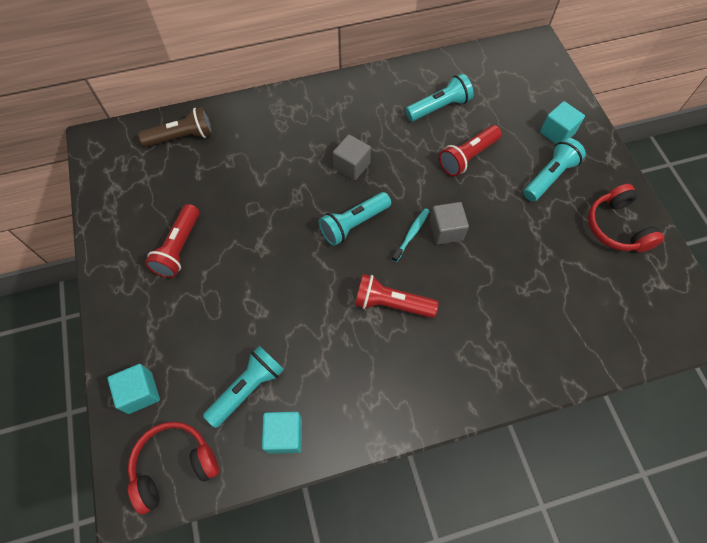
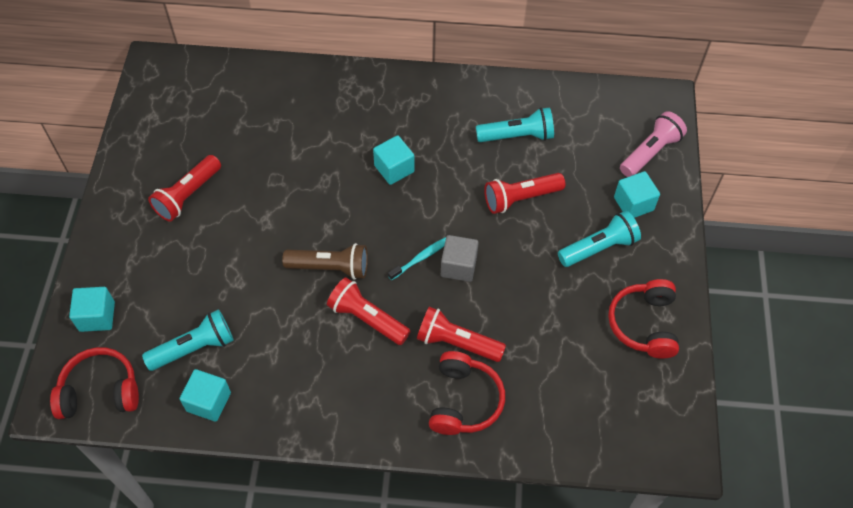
camera: 20 degrees right, 5 degrees down
(182, 137) = (238, 86): brown flashlight -> brown flashlight (330, 268)
(351, 166) = (394, 169): grey cube -> turquoise cube
(353, 224) = (367, 228): turquoise flashlight -> none
(477, 297) = (456, 342): none -> red flashlight
(509, 346) = (464, 401): none -> red headphones
(548, 88) = (650, 152): none -> pink flashlight

